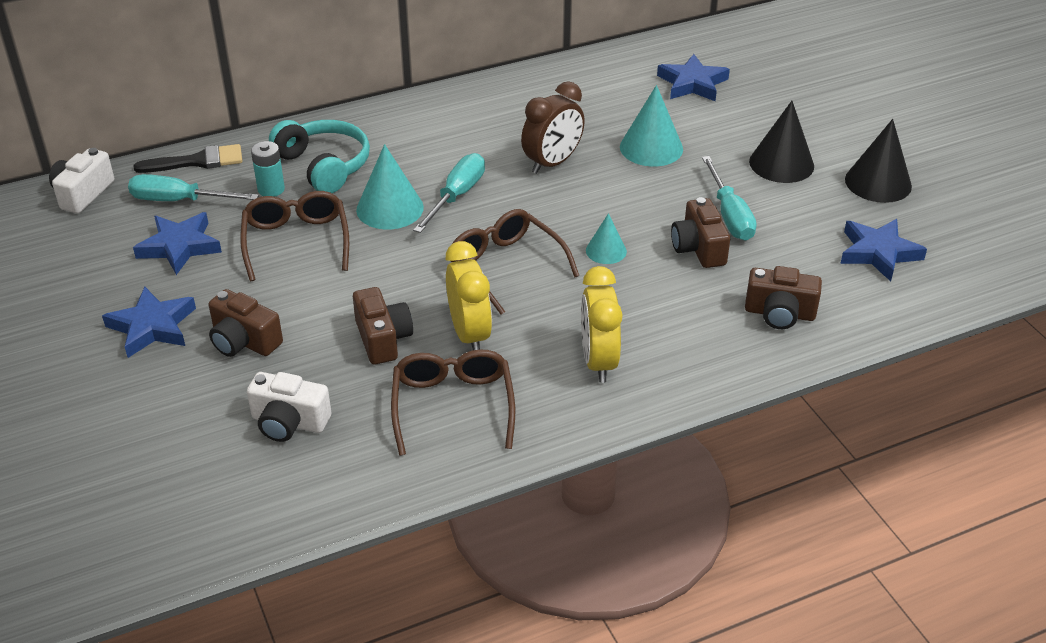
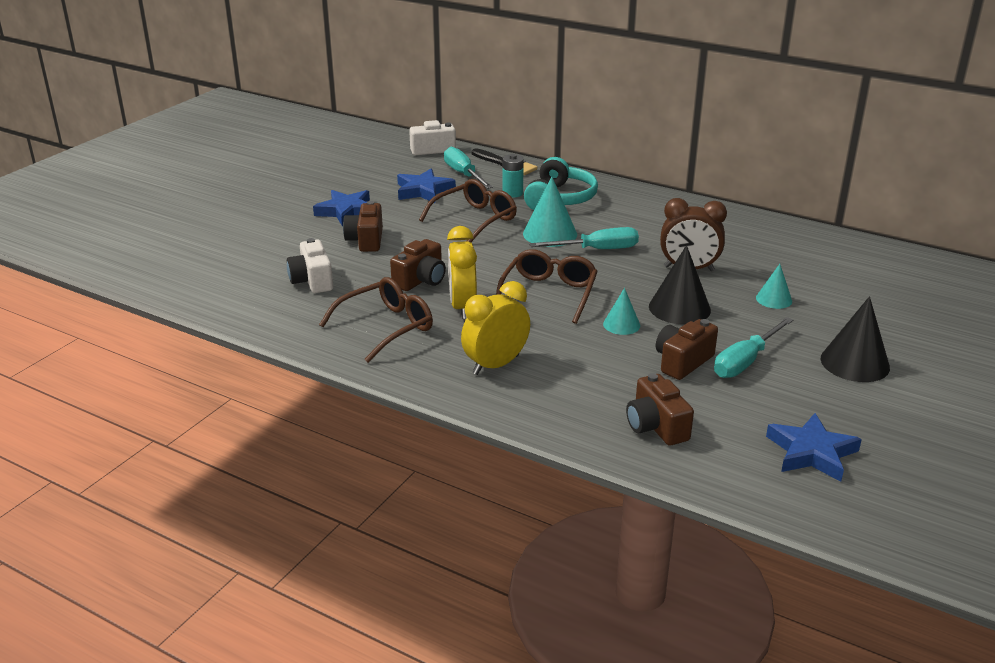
camera: 55 degrees right, 10 degrees down
(470, 334) = (462, 307): yellow clock -> yellow clock turned 135 degrees clockwise
(651, 148) = (774, 299): turquoise cone -> turquoise cone, size x0.59
(692, 83) = (889, 287): blue star -> none
(878, 182) = (913, 420): black cone -> black cone (679, 308)

